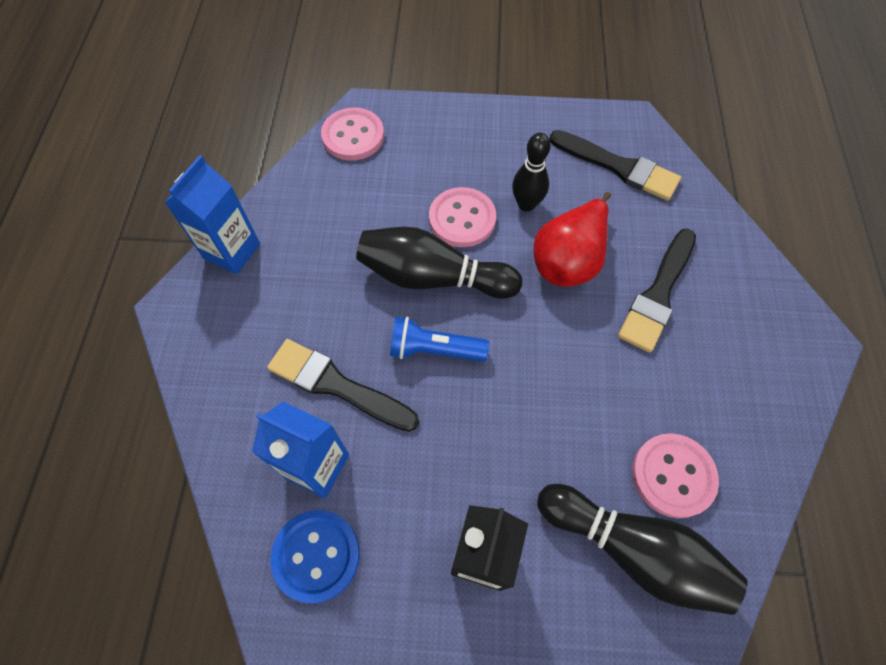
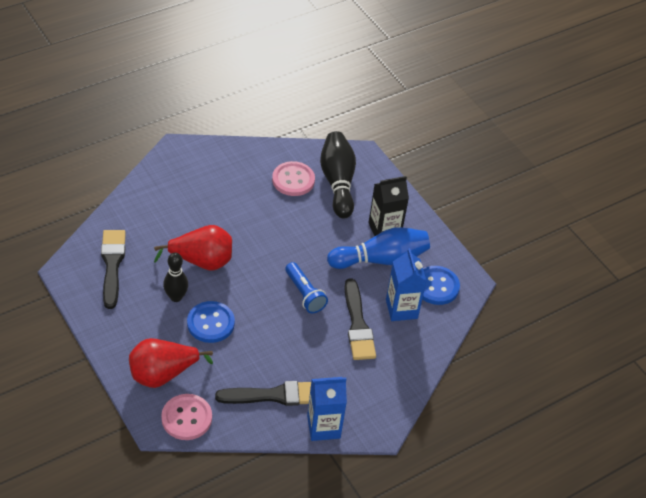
camera: 130 degrees left, 15 degrees down
(424, 142) = (163, 374): none -> red pear
(426, 503) = (381, 259): none -> blue bowling pin
(433, 277) = (262, 317): black bowling pin -> none
(462, 219) = (210, 323): pink button -> blue button
(658, 294) = (196, 216): black brush -> black brush (274, 395)

